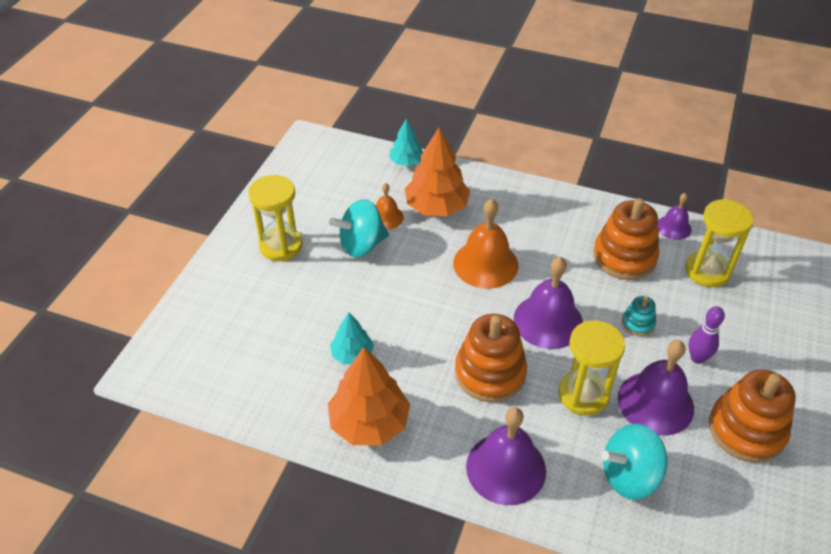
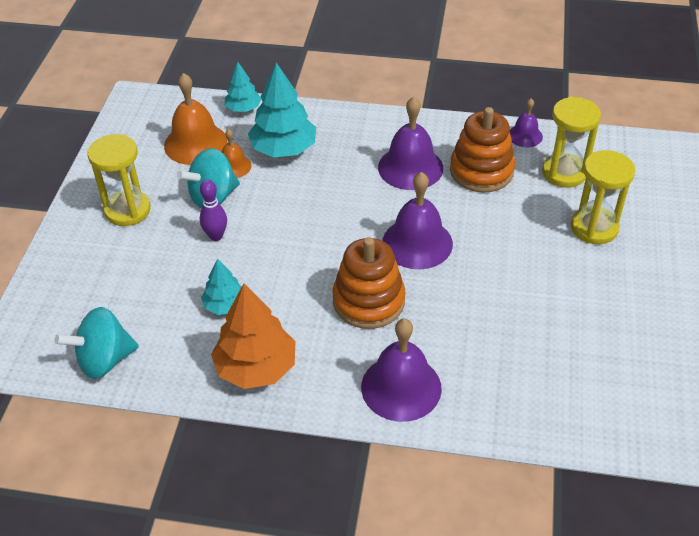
camera: 10 degrees left, 0 degrees up
(436, 207) = (283, 149): orange tree -> turquoise tree
(485, 264) = (344, 197): orange bell -> orange bell (195, 143)
(583, 395) = (464, 307): yellow hourglass -> yellow hourglass (594, 228)
(629, 476) = (521, 374): turquoise spinning top -> turquoise spinning top (105, 360)
(638, 323) = (505, 232): turquoise stacking toy -> none
(655, 403) = (535, 303): purple bell -> purple bell (410, 167)
(697, 358) = (568, 255): purple bowling pin -> purple bowling pin (216, 236)
(746, 430) = (624, 314): orange stacking toy -> none

